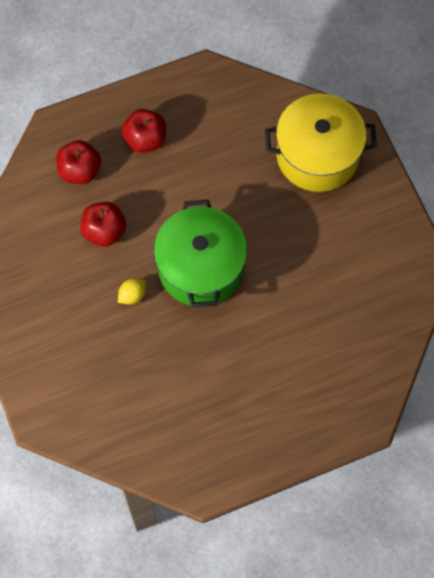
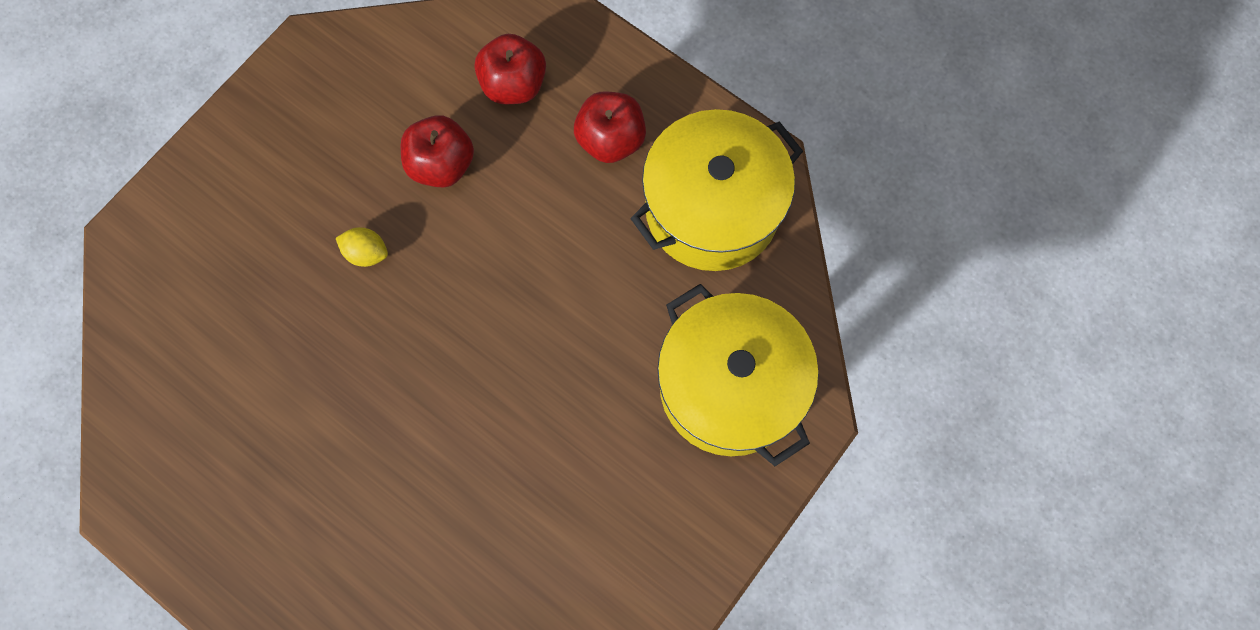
camera: 60 degrees right, 5 degrees up
(201, 267) = (457, 320): green pot -> none
(217, 111) = (712, 209): none -> yellow pot

